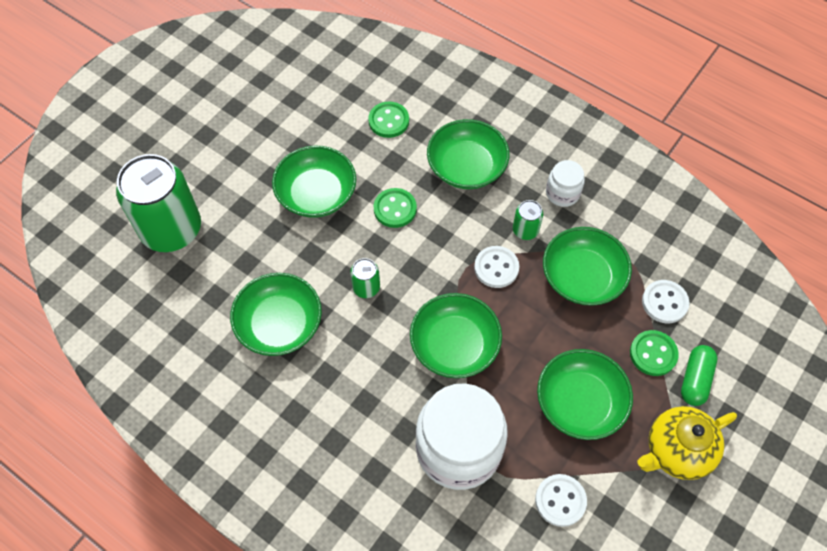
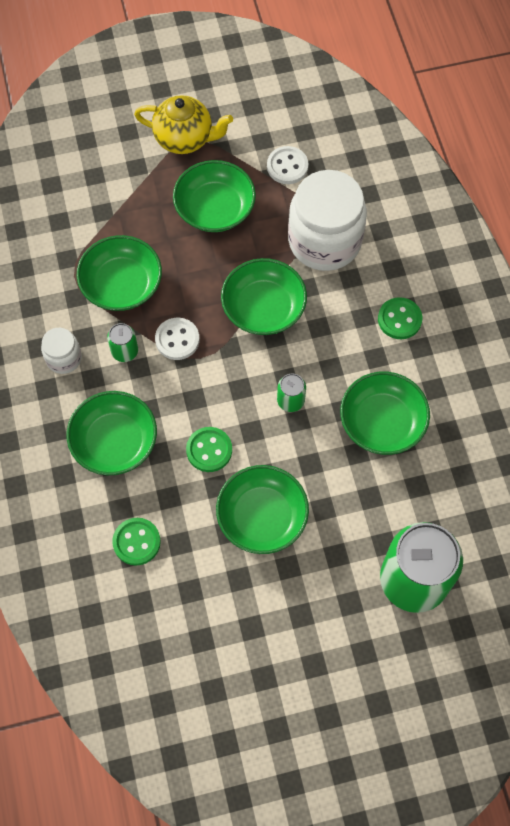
camera: 140 degrees left, 5 degrees up
(653, 354) = (132, 200): green button -> green button (399, 319)
(664, 302) = (85, 224): white button -> none
(695, 379) = (124, 166): green capsule -> none

